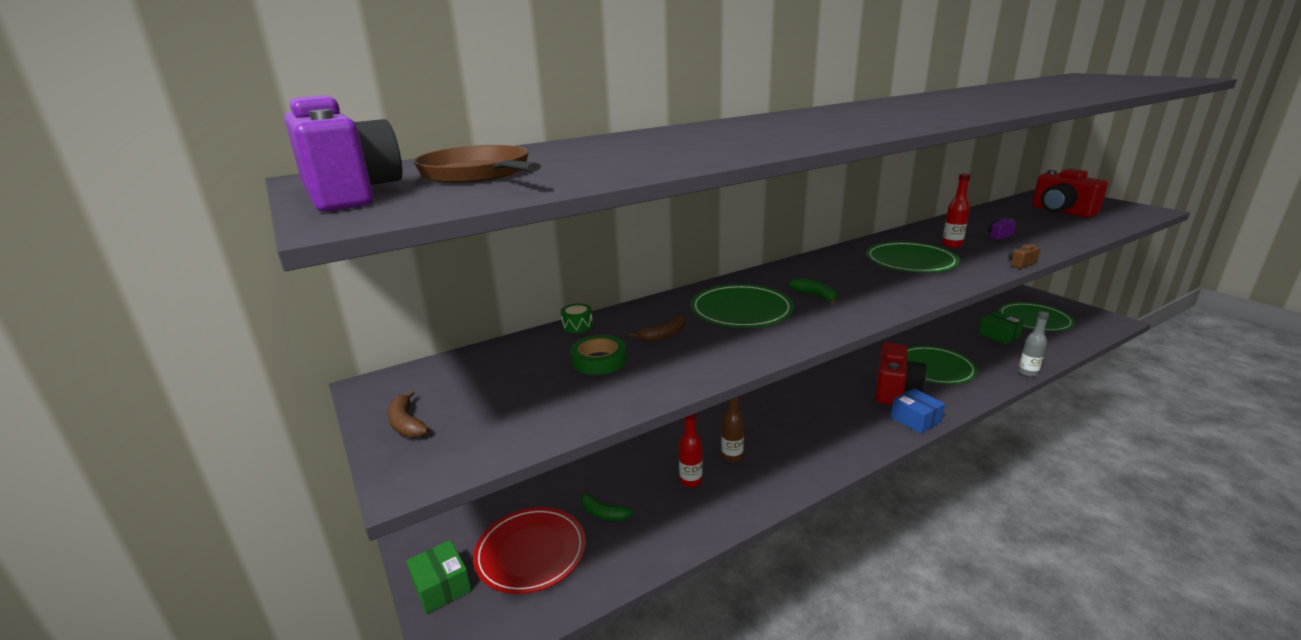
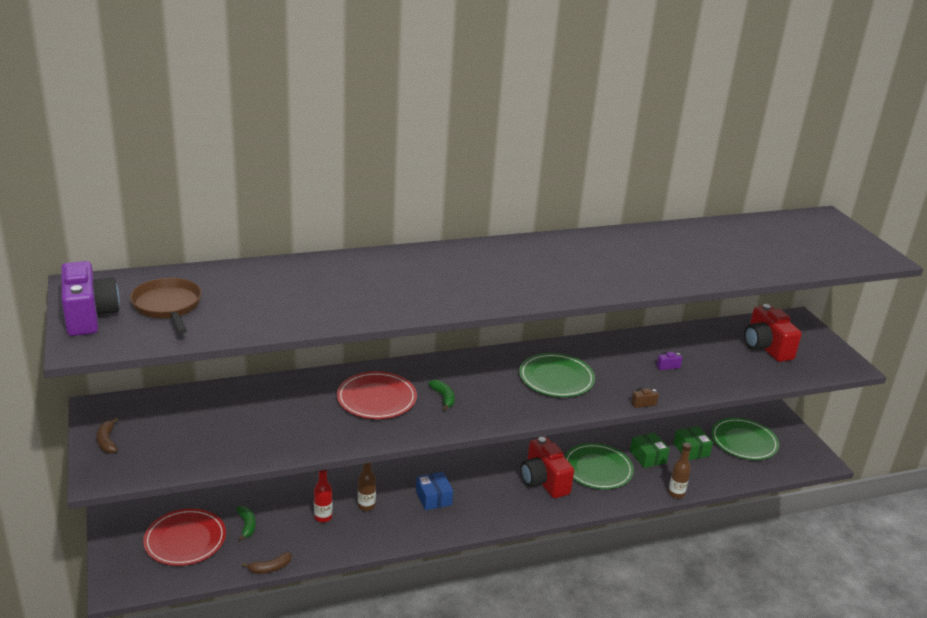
camera: 10 degrees right, 5 degrees up
(441, 586) = (119, 547): green box -> green box (648, 457)
(577, 326) = (250, 385): green drum -> none
(599, 360) = (247, 420): green tape -> none
(603, 513) = (247, 525): green banana -> green banana turned 150 degrees counterclockwise
(664, 335) = (304, 409): brown banana -> brown banana (270, 568)
(741, 310) = (376, 398): green plate -> red plate
(895, 390) = (543, 481): red camera -> red camera turned 120 degrees clockwise
(915, 419) = (536, 511): blue box -> blue box (433, 498)
(951, 245) = (612, 367): red bottle -> none
(1027, 373) = (676, 494): grey bottle -> brown bottle

